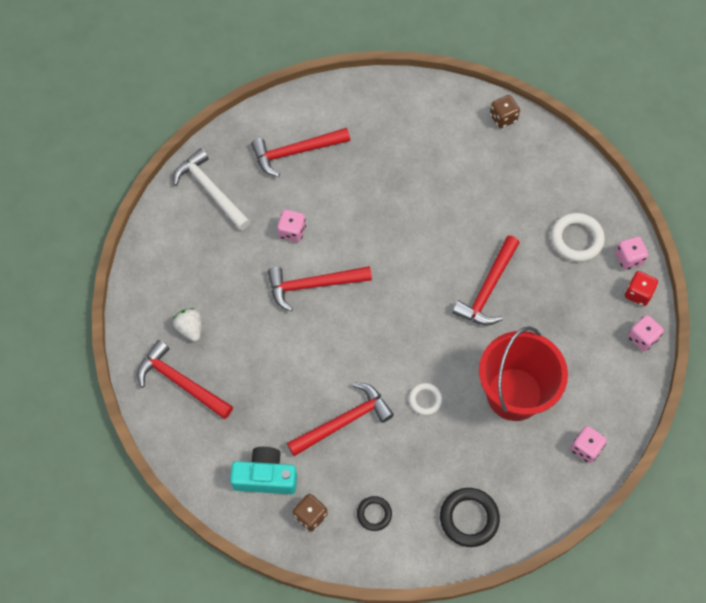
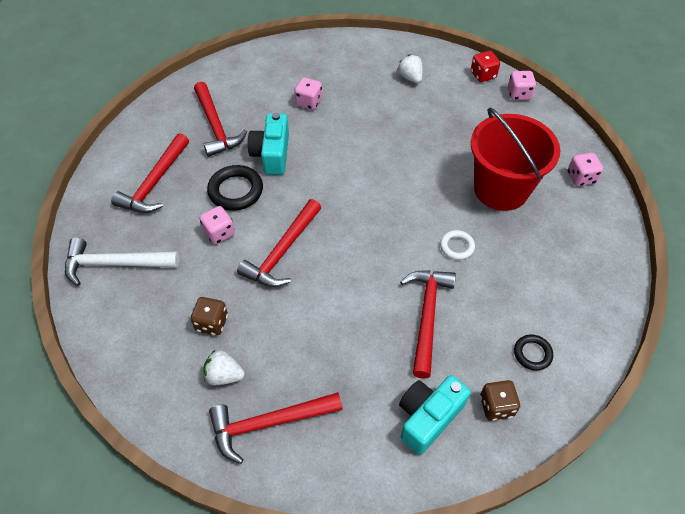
camera: 50 degrees left, 10 degrees down
(394, 204) = (272, 154): none -> turquoise camera
(469, 518) = (586, 288): black ring -> black ring (236, 191)
(488, 289) = (400, 147): red hammer -> red hammer (216, 126)
(503, 118) = (276, 53): brown dice -> brown dice (212, 323)
(576, 239) = (410, 78): white ring -> white strawberry
(628, 258) = (452, 63): pink dice -> pink dice (309, 102)

